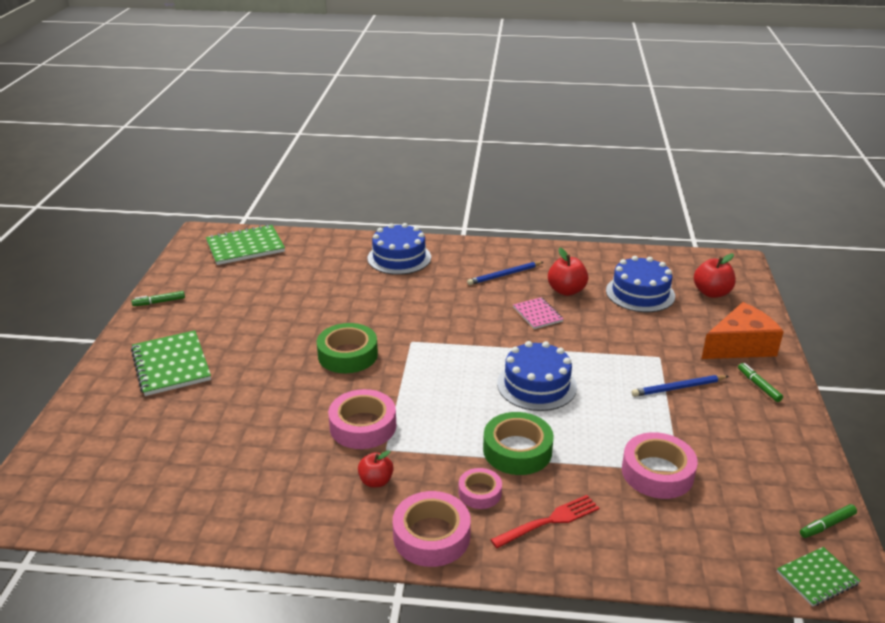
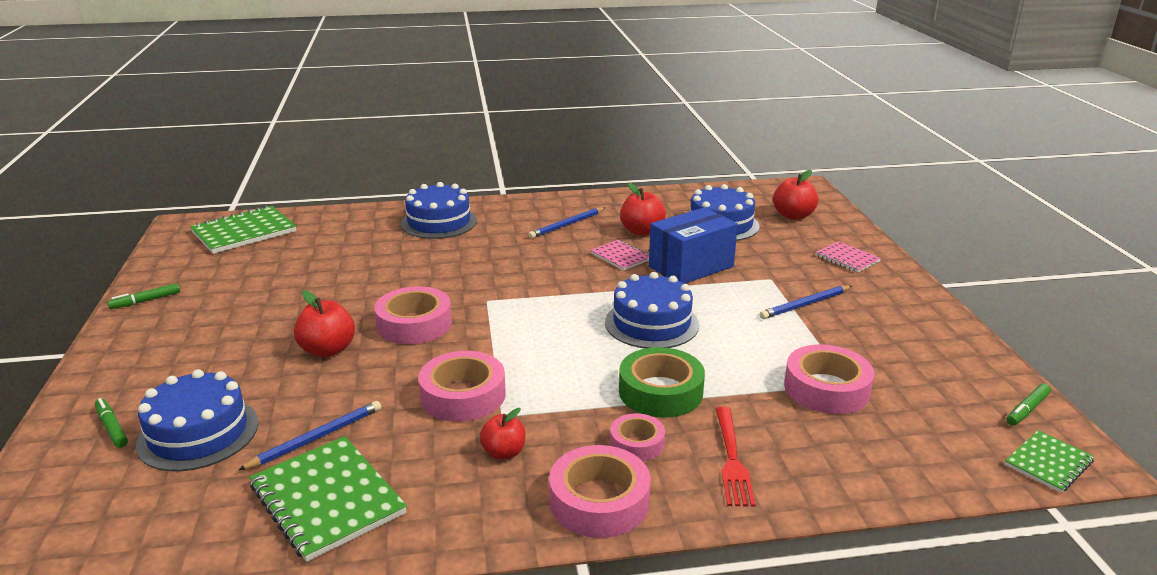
camera: 15 degrees left, 5 degrees down
(168, 424) = (198, 433): none -> blue cake
(171, 365) = (183, 366): green notebook -> green notebook (327, 499)
(246, 443) = (316, 438): none -> blue pencil
(276, 368) = (328, 350): none -> red apple
(348, 355) = (414, 324): green tape -> pink tape
(549, 521) = (732, 459): red fork -> red fork turned 135 degrees clockwise
(594, 334) = (691, 267): none -> blue box
(740, 346) = (847, 258): orange cheese -> pink notebook
(758, 386) = (885, 291): green marker -> green marker (112, 428)

